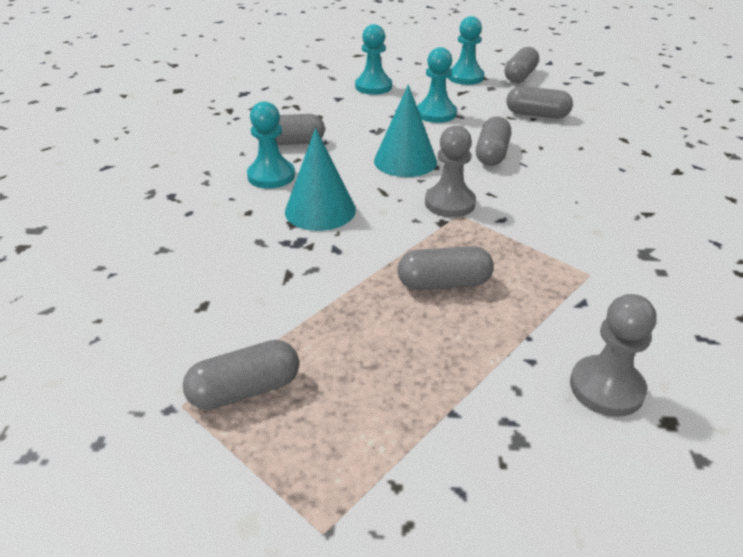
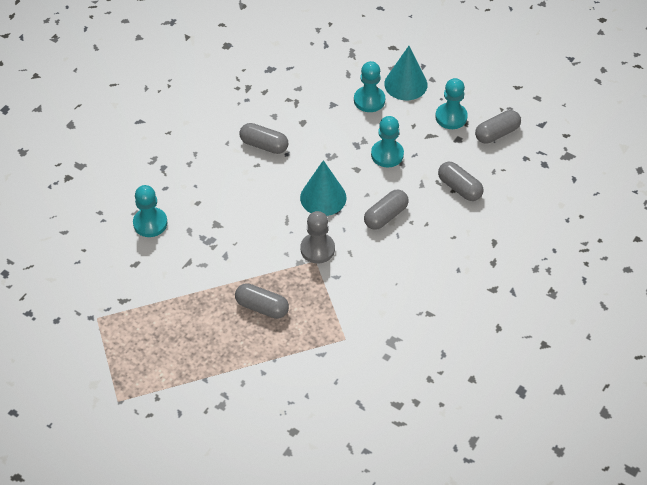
camera: 30 degrees right, 15 degrees up
(245, 390) = (126, 323): grey capsule -> none
(271, 176) = (230, 175): turquoise pawn -> turquoise pawn (150, 223)
(320, 210) = (238, 220): turquoise cone -> turquoise cone (405, 84)
(606, 388) = (283, 403): grey pawn -> none

